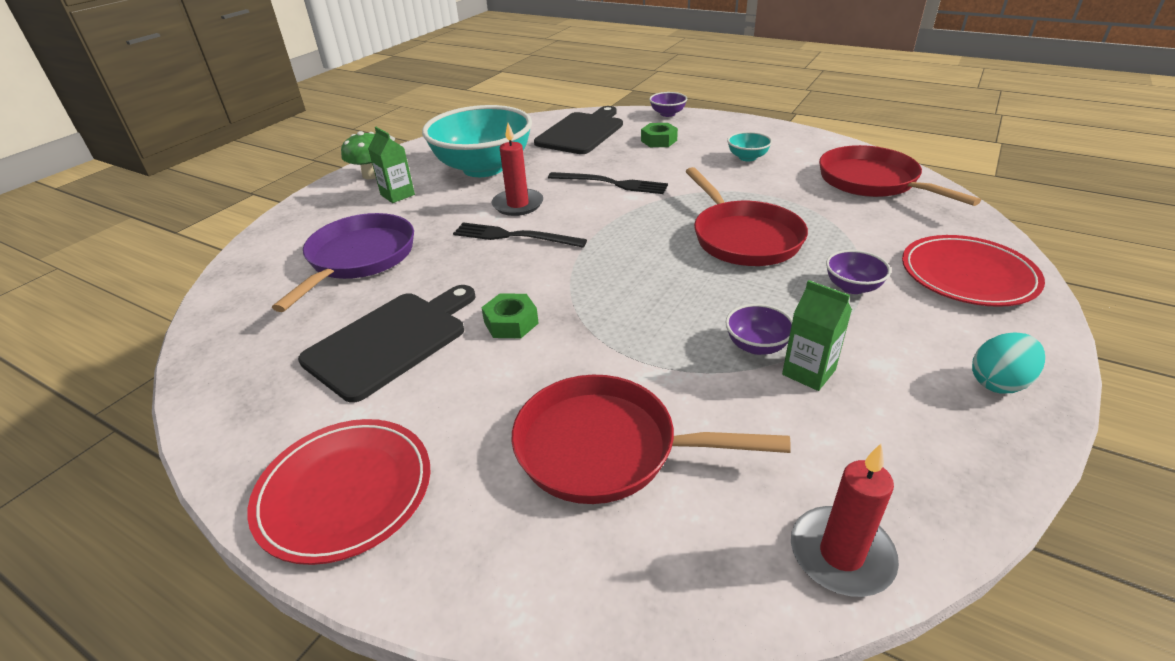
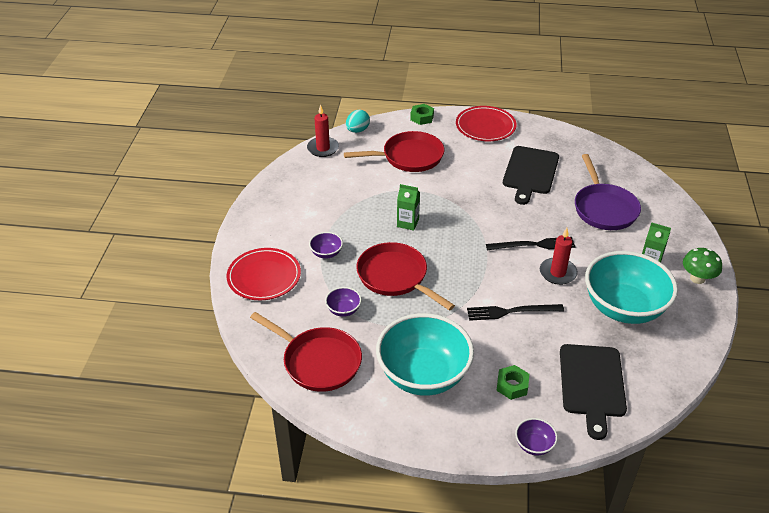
camera: 155 degrees right, 5 degrees up
(511, 323) = (485, 193): green nut -> green nut (422, 117)
(747, 157) = (423, 375): turquoise bowl -> turquoise bowl, size x2.46
(756, 346) = (367, 208): purple bowl -> purple bowl (343, 310)
(808, 372) = (341, 202): green carton -> green carton (408, 223)
(999, 382) = (263, 215): turquoise egg -> turquoise egg (357, 130)

